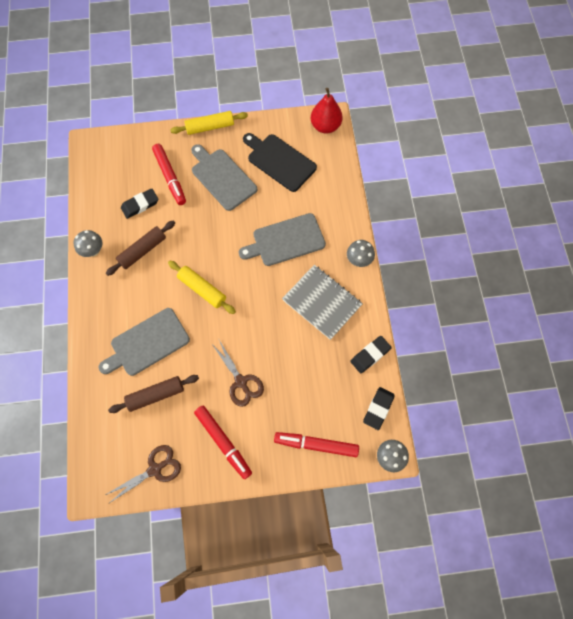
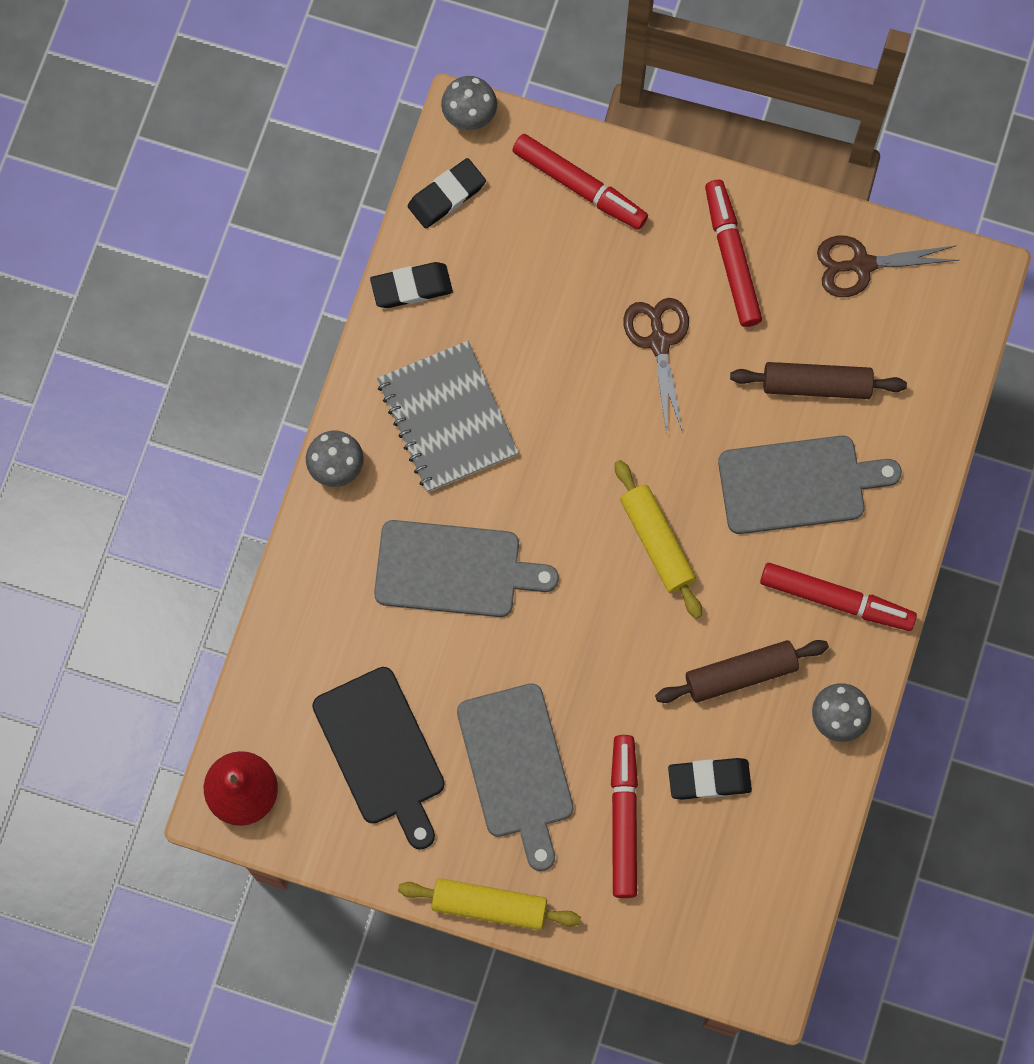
camera: 155 degrees left, 5 degrees up
(111, 299) = (836, 600): none -> red marker

